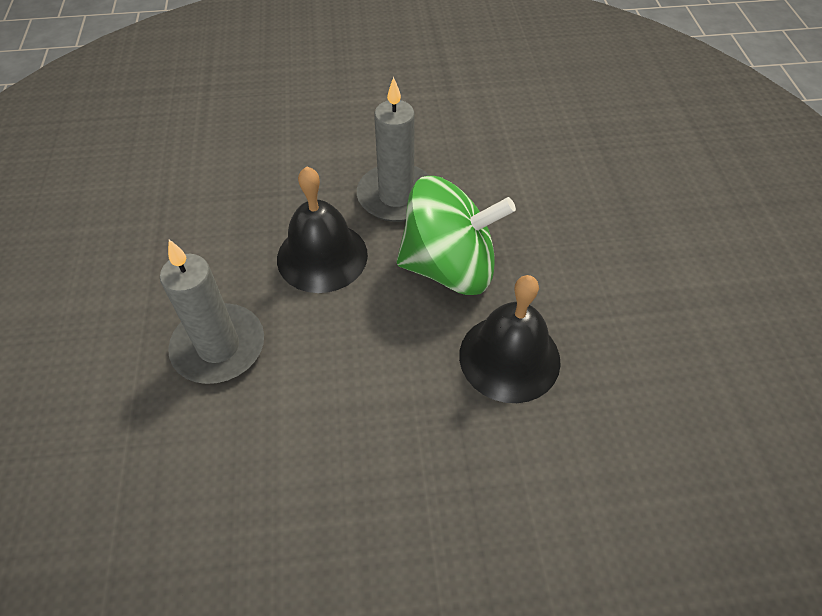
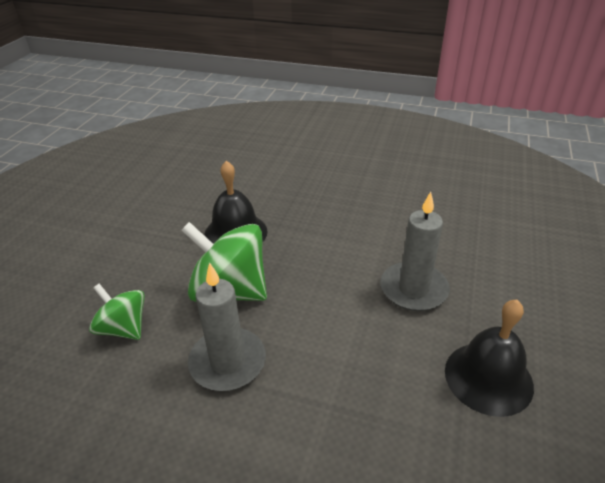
camera: 155 degrees left, 15 degrees down
(322, 256) = (318, 329): black bell -> black bell (488, 378)
(524, 192) = (123, 328): none -> green spinning top

